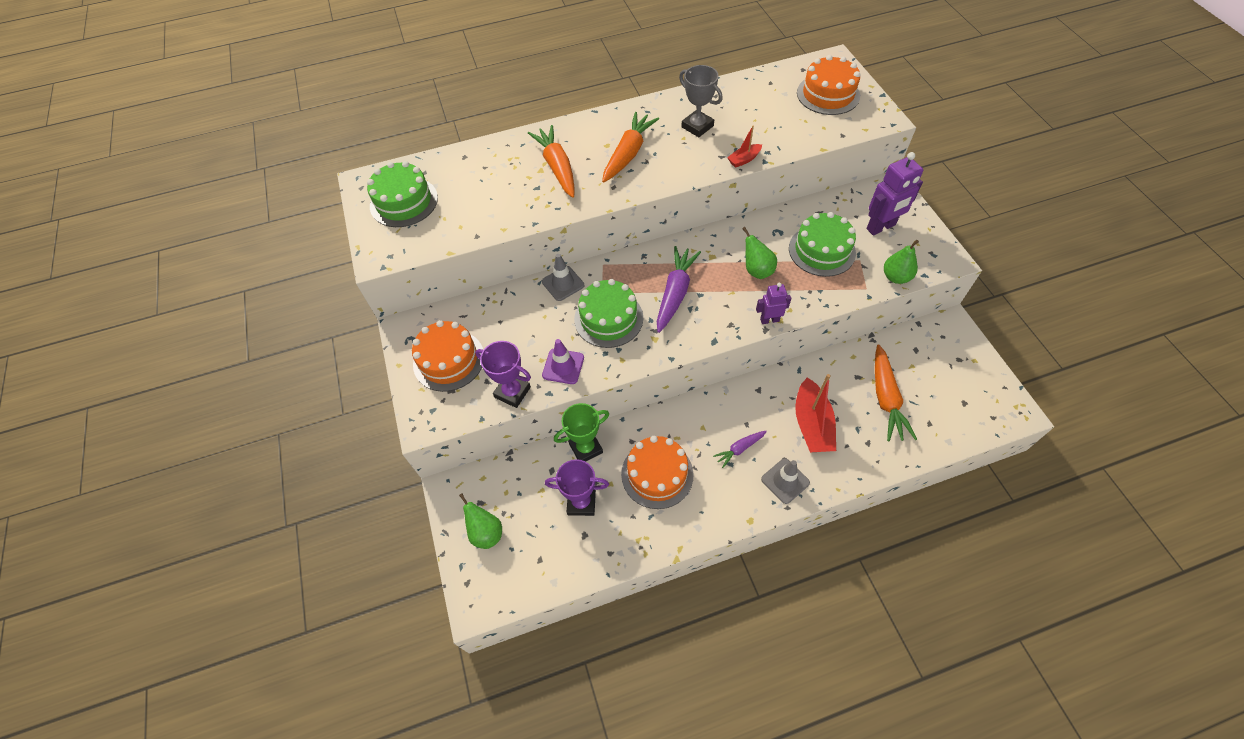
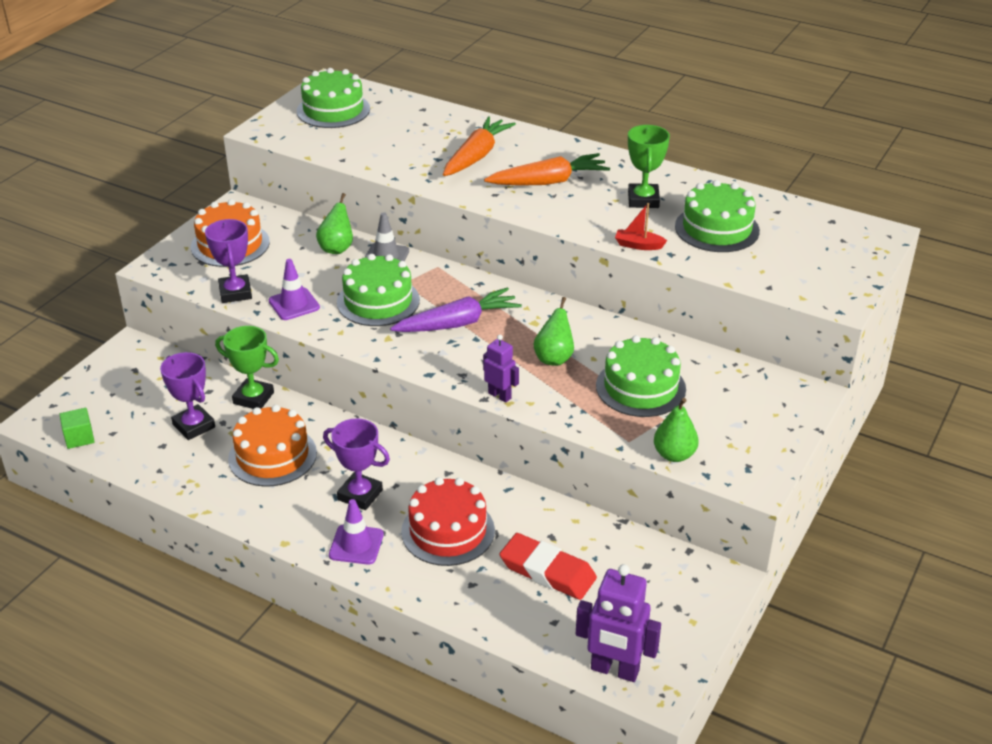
camera: 45 degrees right, 20 degrees down
(486, 533) = (109, 389): green pear -> green pear (337, 248)
(524, 586) = (79, 438): none -> green cube
(697, 126) = (643, 200): grey trophy -> green trophy
(739, 449) = (360, 495): purple carrot -> purple trophy
(762, 117) = (717, 228): none -> green cake
(785, 481) = (356, 545): grey traffic cone -> purple traffic cone
(811, 424) = (448, 531): red boat -> red cake
(828, 94) = (818, 252): orange cake -> none
(881, 227) = (734, 413): purple robot -> purple robot (614, 670)
(885, 398) = (547, 571): orange carrot -> red eraser

